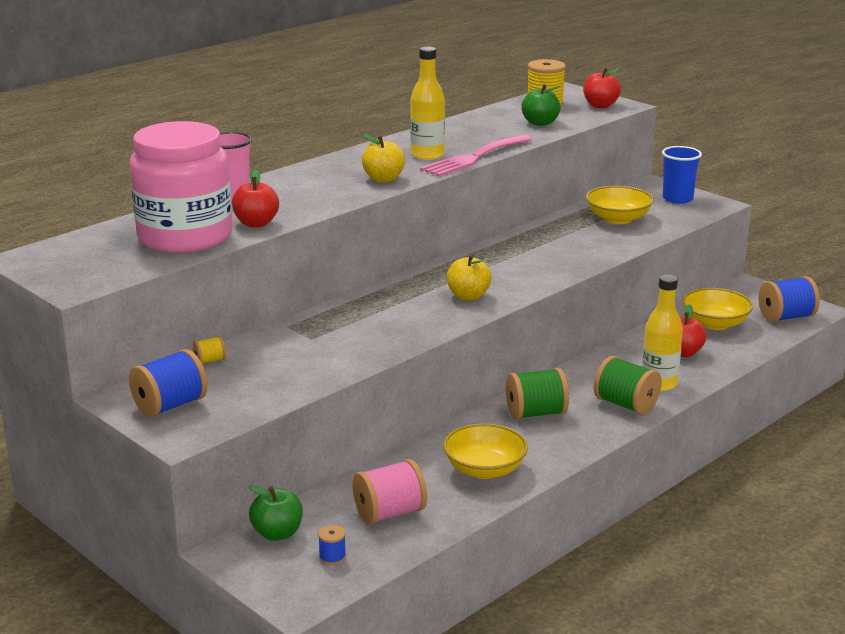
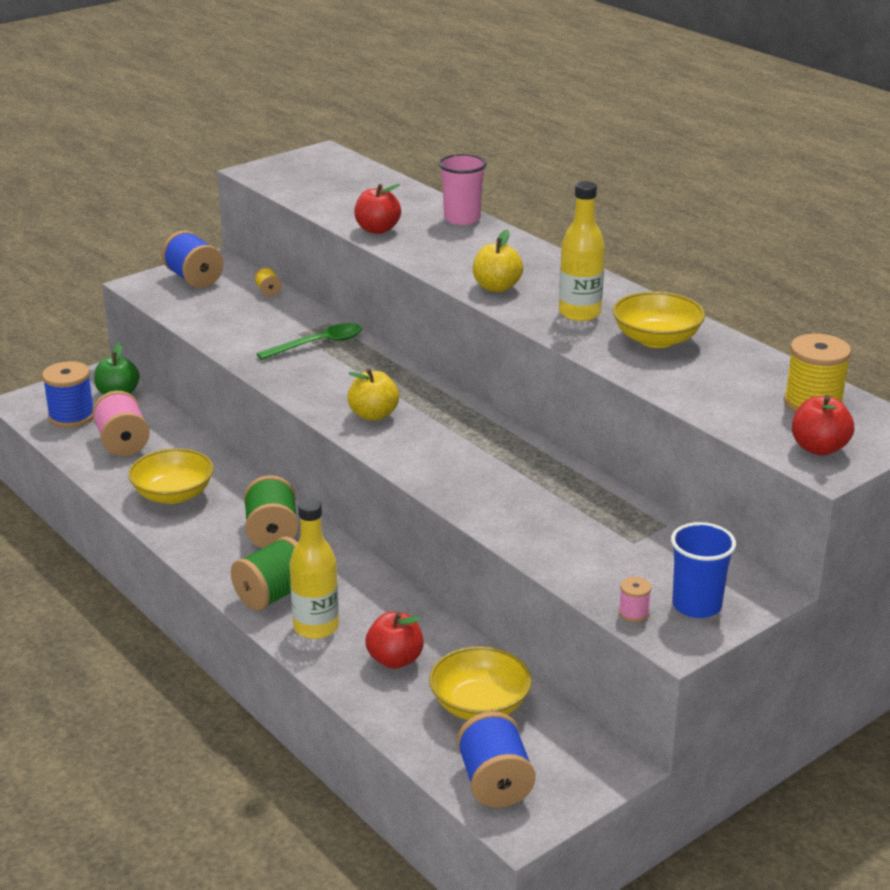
camera: 95 degrees right, 5 degrees up
(185, 237) = (352, 203): pink jar -> none
(332, 557) = (71, 416): blue spool -> blue spool, size x2.04
(336, 327) = (318, 344): none -> green spoon
(474, 158) = (569, 340): pink fork -> none
(540, 123) = (721, 393): green apple -> none
(618, 219) = (609, 540): yellow bowl -> yellow bowl (656, 339)
(695, 213) = (633, 613): none -> pink spool

